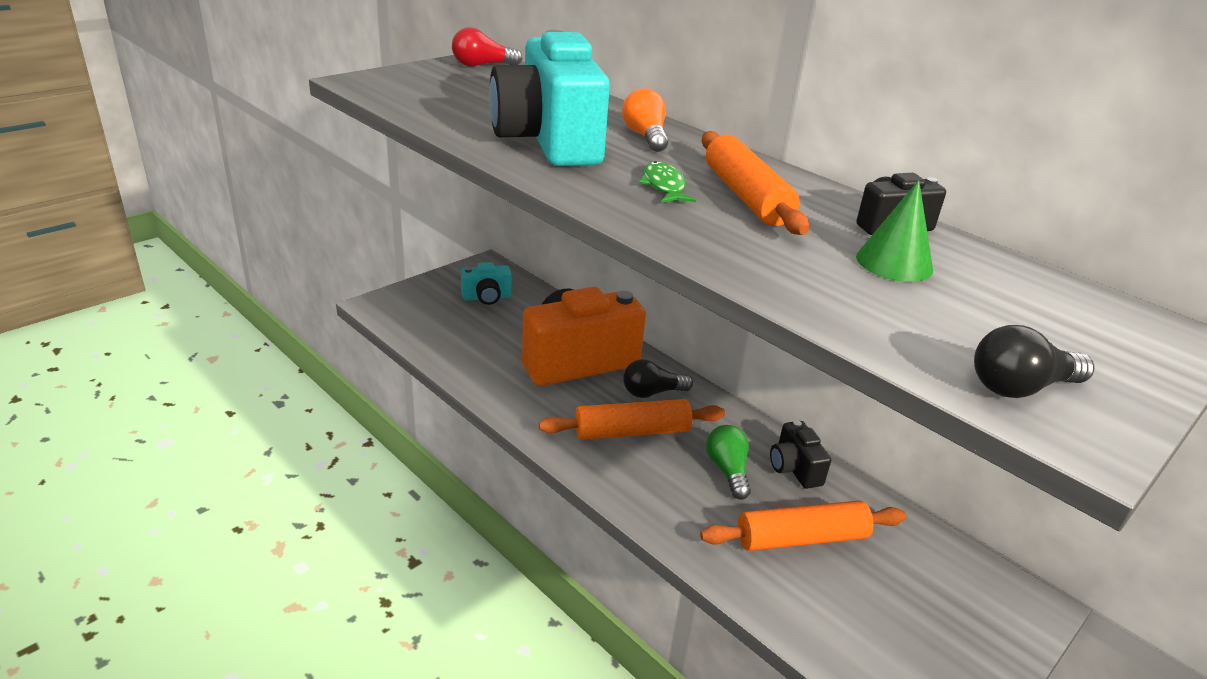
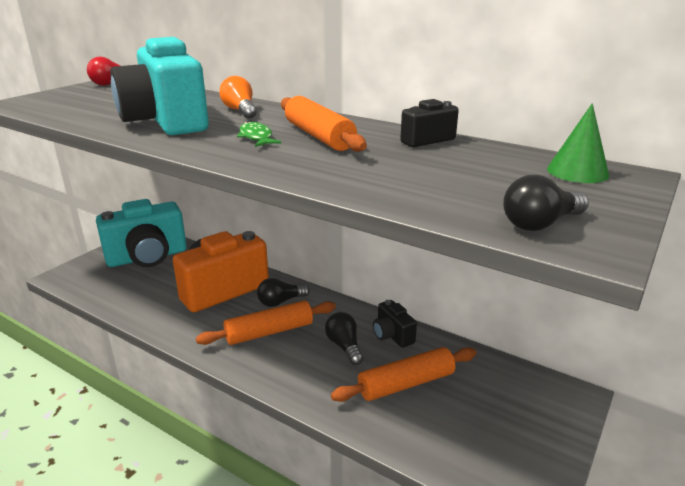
camera: 10 degrees left, 5 degrees down
(486, 297) = (147, 257): turquoise camera -> turquoise camera, size x2.13
(727, 471) = (344, 346): green light bulb -> black light bulb
(894, 263) = (432, 161): green cone -> green cone (577, 172)

